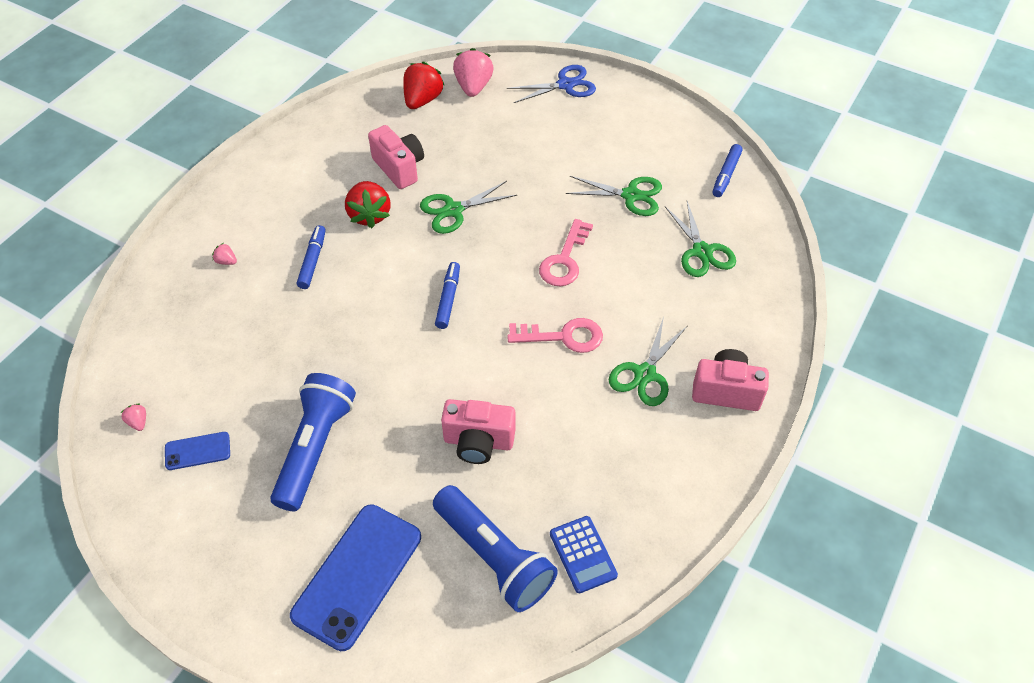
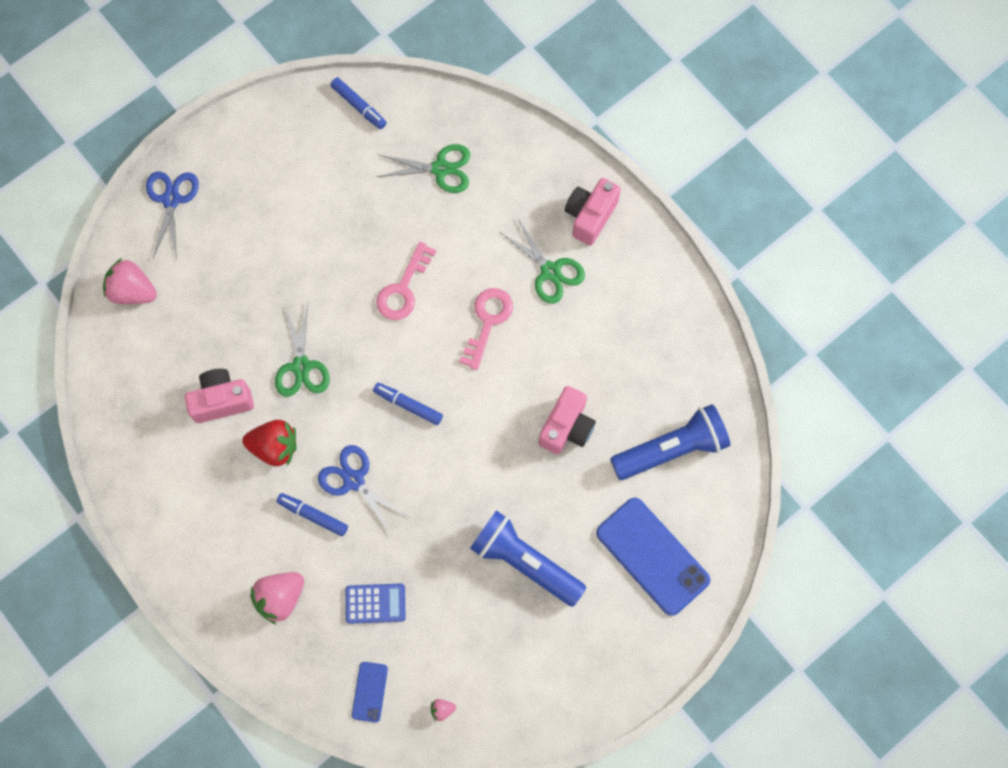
camera: 70 degrees left, 20 degrees up
(197, 451) = (491, 662): blue phone -> blue phone (369, 692)
(226, 261) = (280, 598): pink strawberry -> pink strawberry, size x2.22
(357, 280) = (354, 480): none -> blue scissors
(422, 100) = (130, 348): red strawberry -> none
(564, 260) = (403, 288): pink key -> pink key turned 75 degrees clockwise
(583, 554) = (692, 383): blue calculator -> blue calculator (375, 603)
(631, 195) = (349, 200): green scissors -> none

